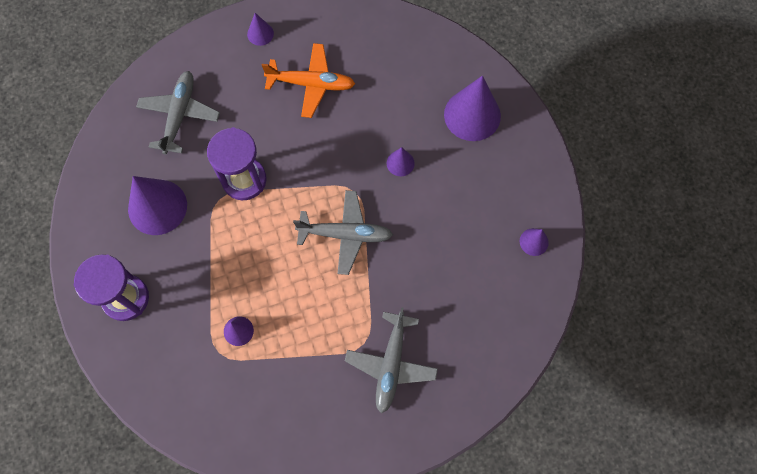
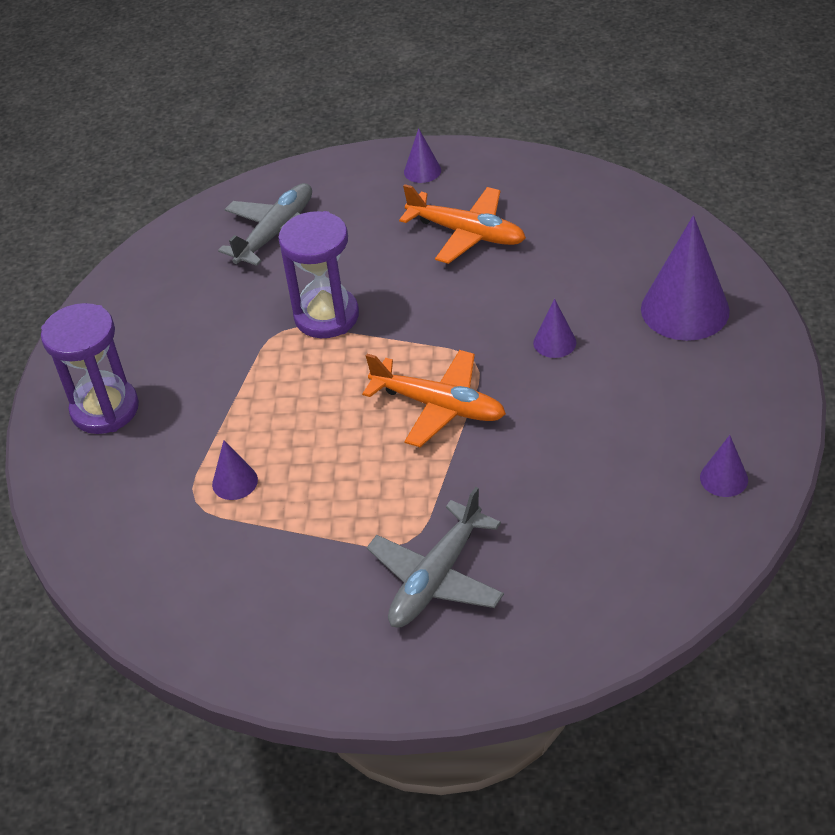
camera: 25 degrees right, 25 degrees down
(157, 207) = (198, 321): purple cone -> none
(345, 234) = (438, 406): grey plane -> orange plane

